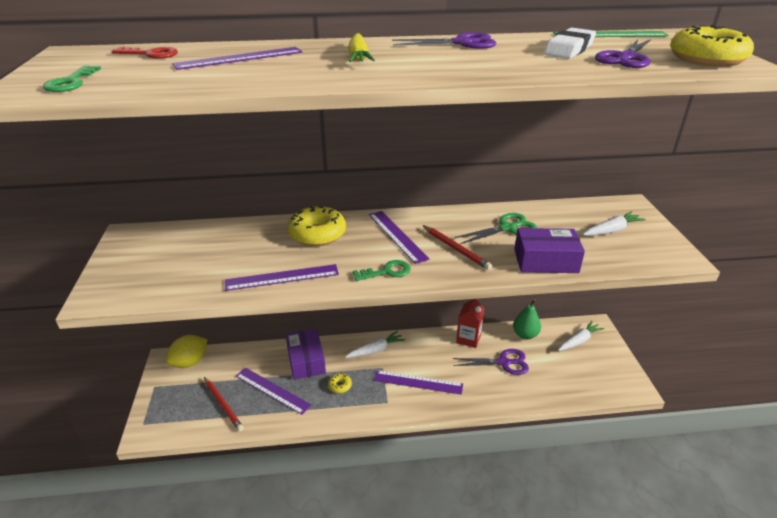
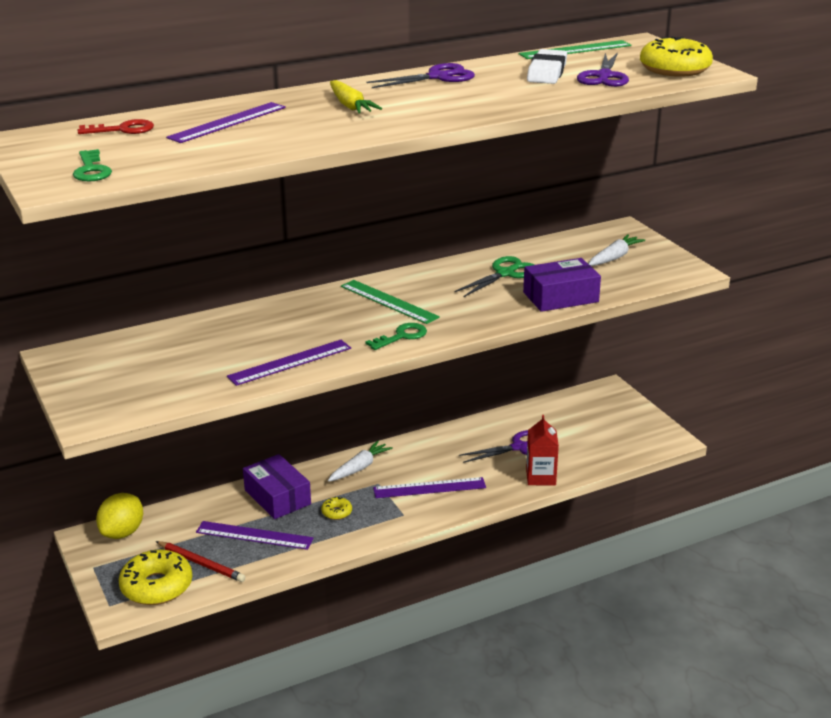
camera: 20 degrees left, 5 degrees down
(317, 234) = (295, 315): yellow donut -> yellow donut (157, 586)
(397, 236) = (389, 301): purple ruler -> green ruler
(455, 249) = (461, 302): red pencil -> none
(468, 339) = (467, 432): red carton -> red carton (540, 477)
(525, 335) = (532, 414): green pear -> none
(579, 341) = (596, 408): white carrot -> none

